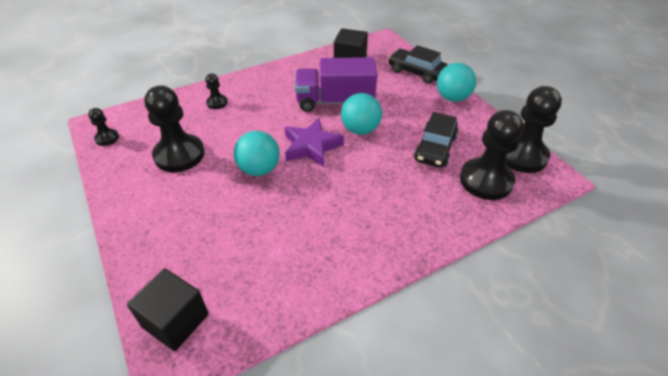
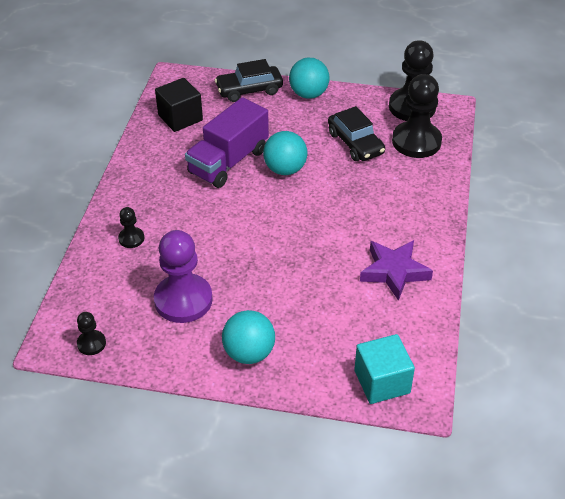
camera: 50 degrees left, 0 degrees up
(175, 320) = (382, 382): black cube -> turquoise cube
(179, 155) = (183, 300): black pawn -> purple pawn
(259, 169) = (265, 256): turquoise ball -> turquoise ball (249, 353)
(311, 146) = (272, 210): purple star -> purple star (394, 272)

